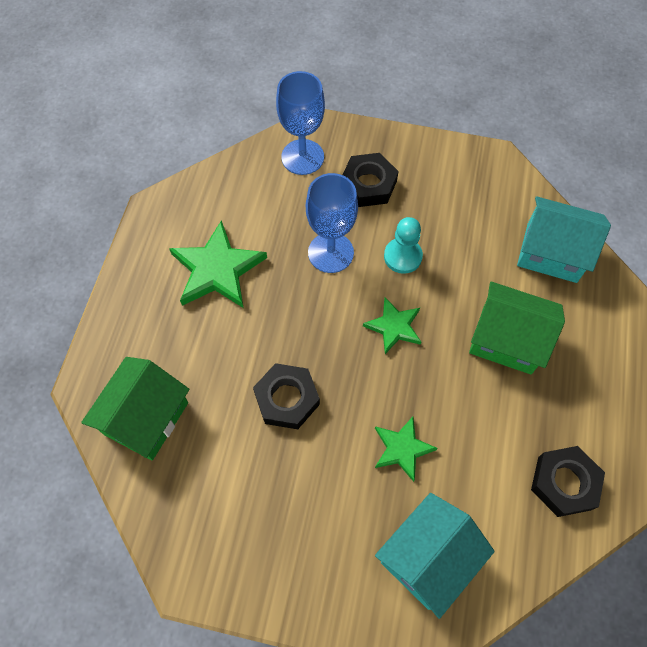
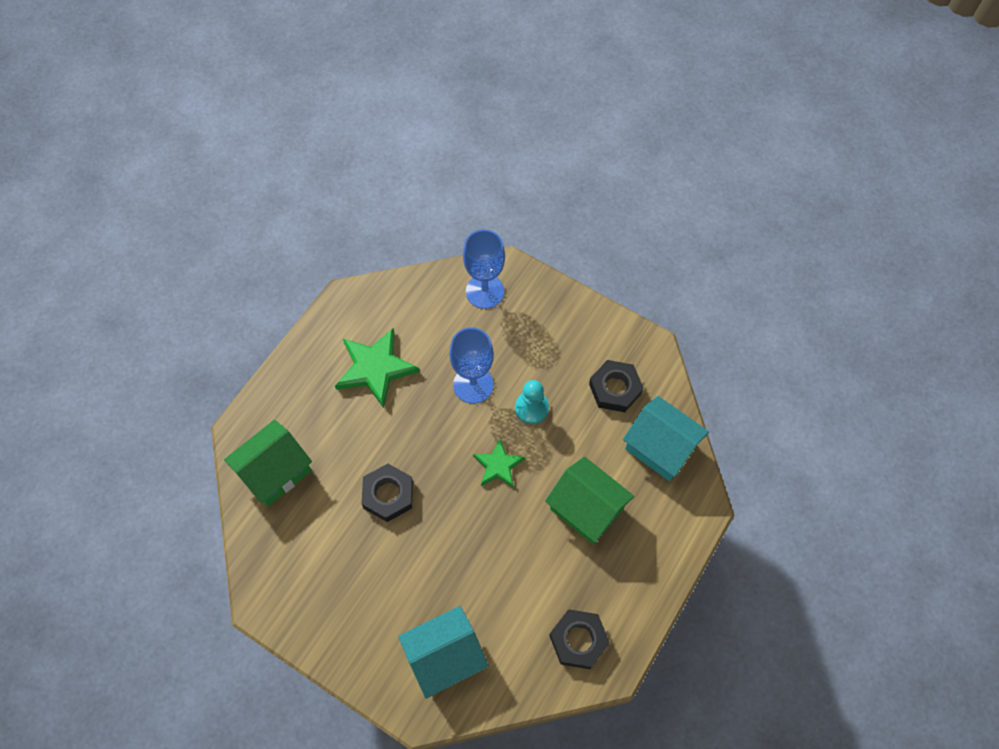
camera: 20 degrees right, 0 degrees up
(368, 184) = (530, 334): black nut -> black nut (615, 389)
(402, 448) = (461, 566): green star -> none

